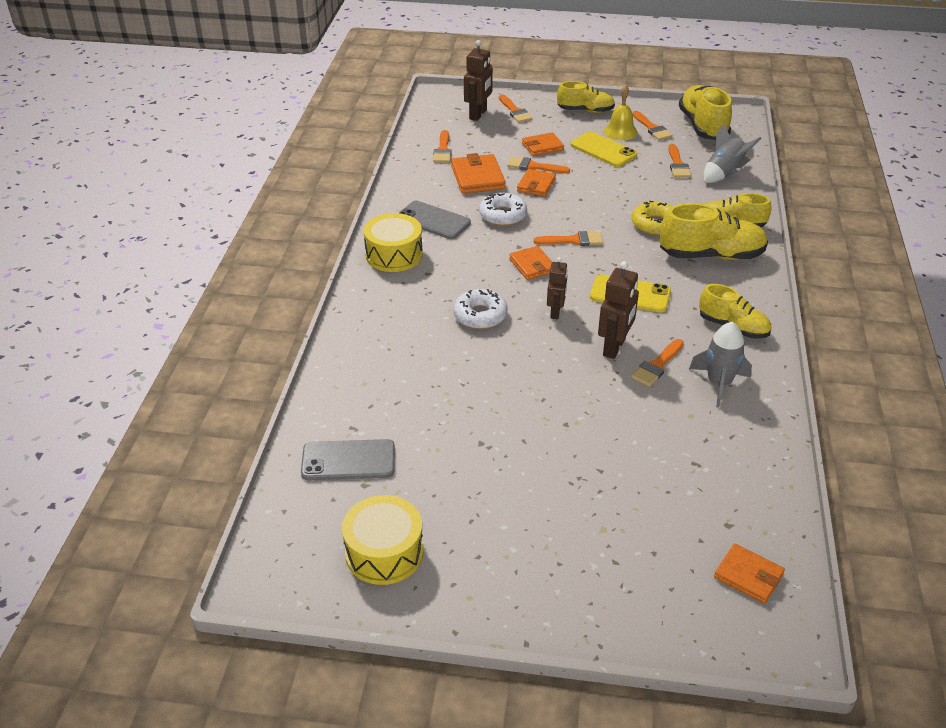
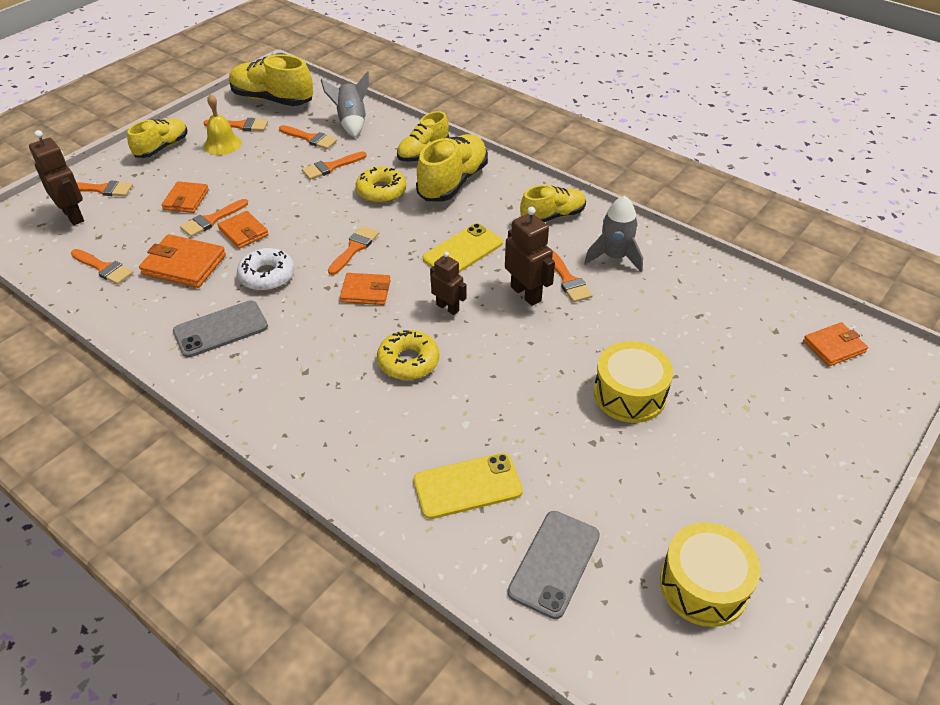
camera: 60 degrees left, 5 degrees up
(394, 255) = (247, 385): yellow drum -> yellow drum (629, 394)
(480, 315) = (408, 361): white donut -> yellow donut
(603, 150) = (238, 167): yellow phone -> yellow phone (467, 486)
(655, 189) = (331, 167): none -> orange brush

